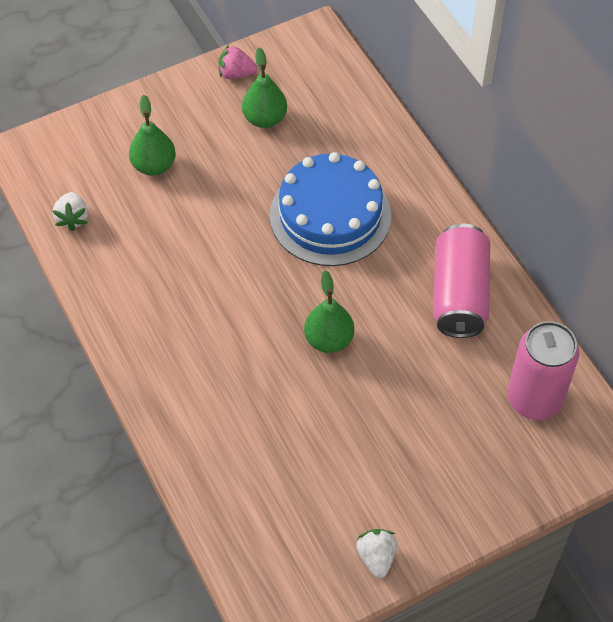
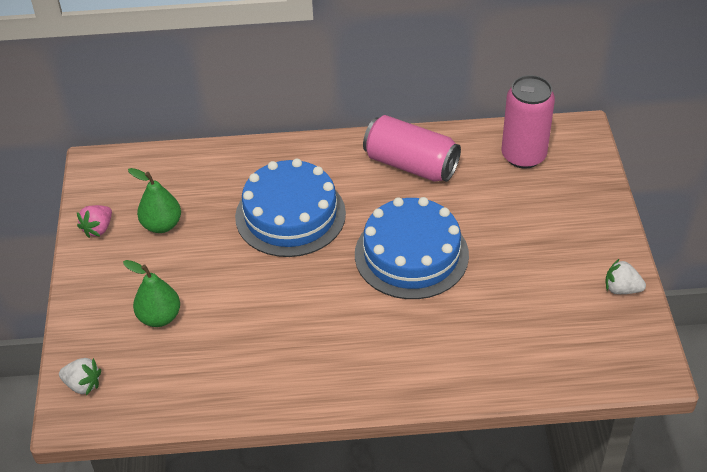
camera: 65 degrees left, 10 degrees down
(73, 218) = (179, 396): white strawberry -> white strawberry (83, 384)
(329, 339) = (411, 254): green pear -> blue cake

